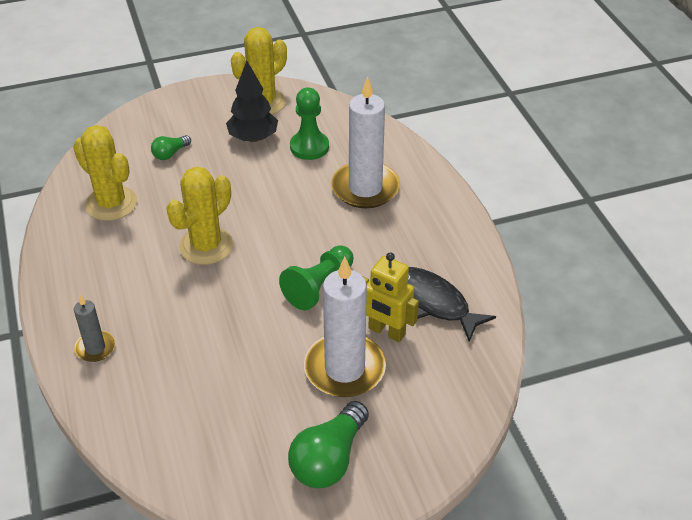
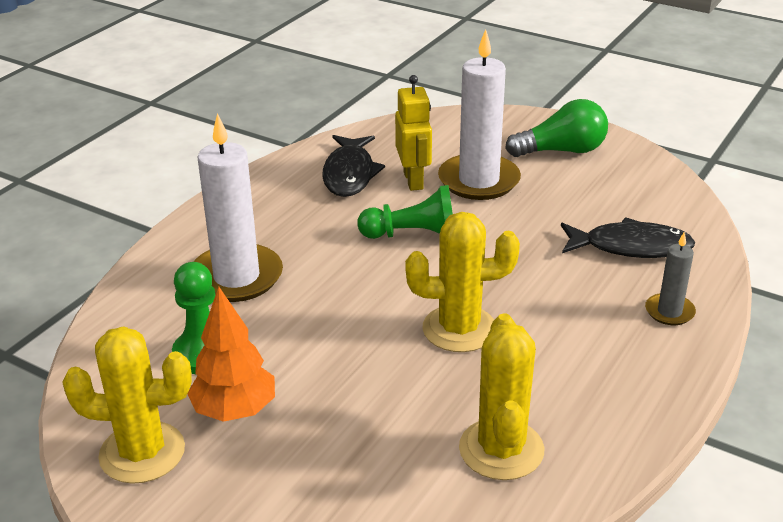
camera: 130 degrees left, 10 degrees down
(169, 387) = (631, 247): none -> black fish
(170, 154) = (351, 466): green light bulb -> none
(253, 138) = (235, 411): black tree -> orange tree

